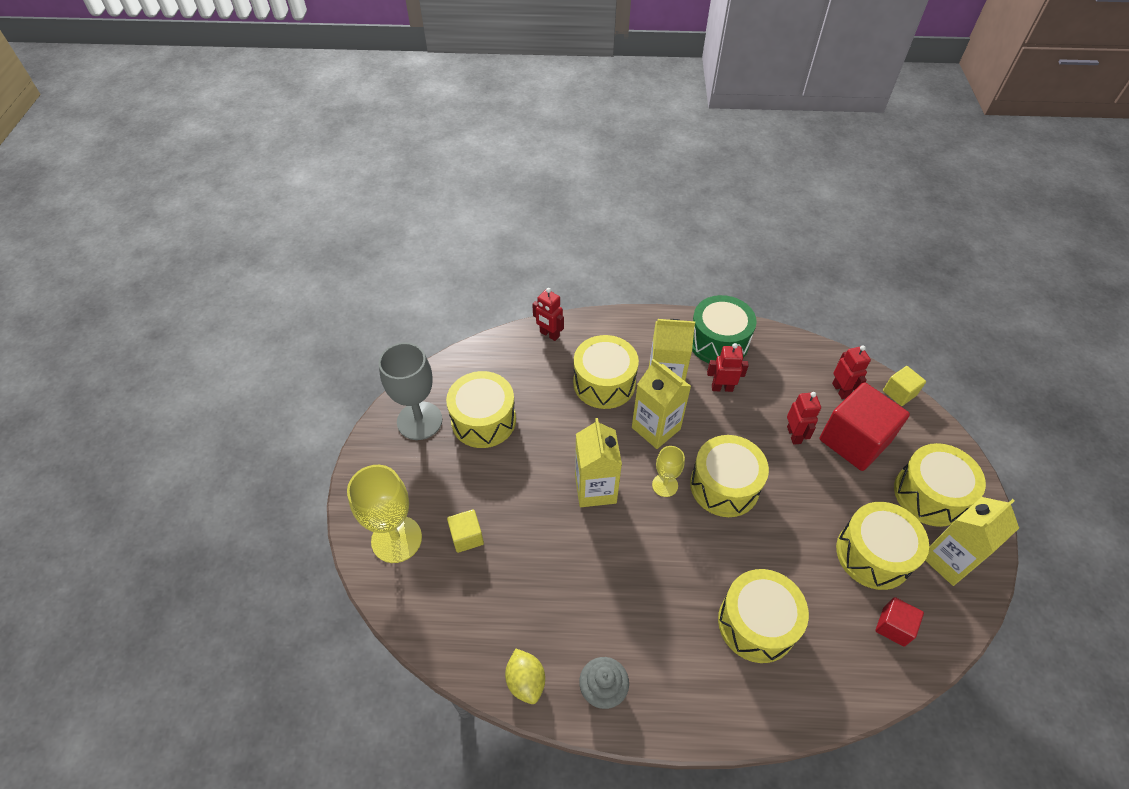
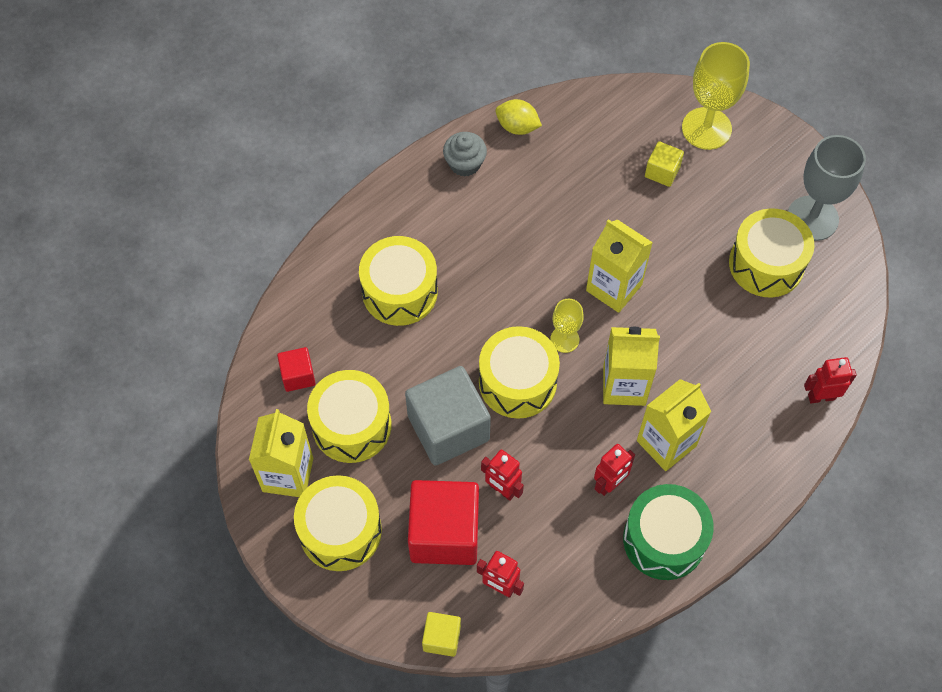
camera: 135 degrees right, 10 degrees up
(604, 383) = (714, 390): yellow drum -> none
(800, 496) = (448, 428): none -> grey cube

